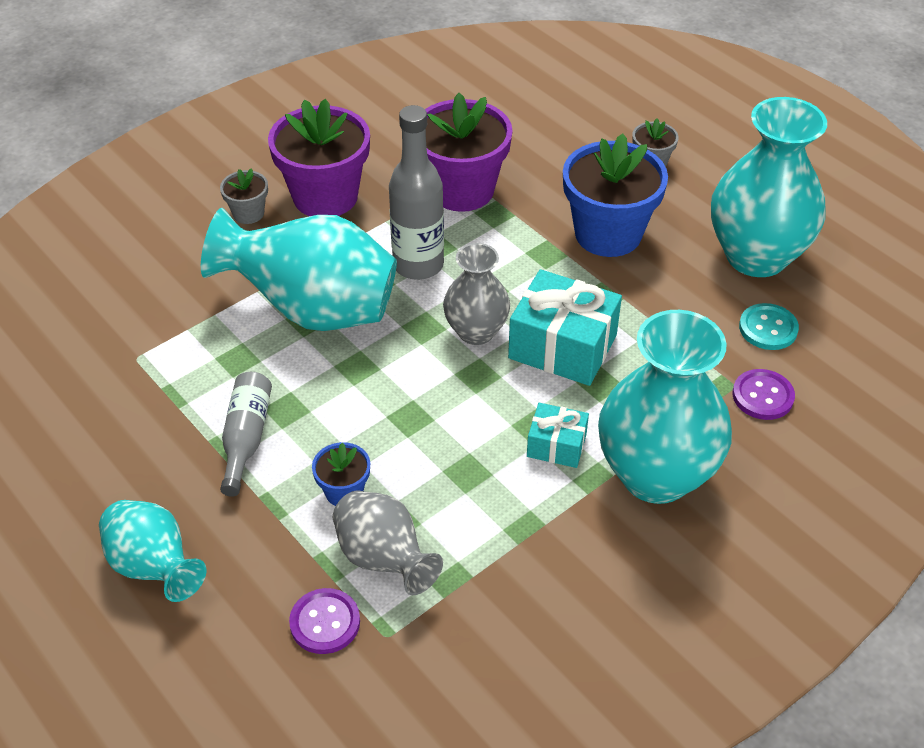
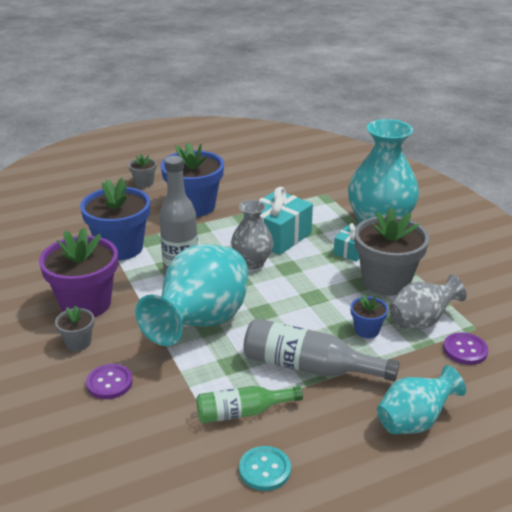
camera: 75 degrees left, 15 degrees down
(148, 388) = (243, 412): none -> green bottle
(246, 438) = (309, 367): grey bottle -> grey bottle, size x1.54
(461, 190) = (120, 248): purple flower pot -> blue flower pot
(482, 502) = (386, 281): none -> grey flower pot
(756, 256) = (237, 170): turquoise vase -> none
(762, 396) = (336, 188): purple button -> purple button (109, 383)
(768, 328) = (291, 177): turquoise button -> turquoise button (264, 470)

